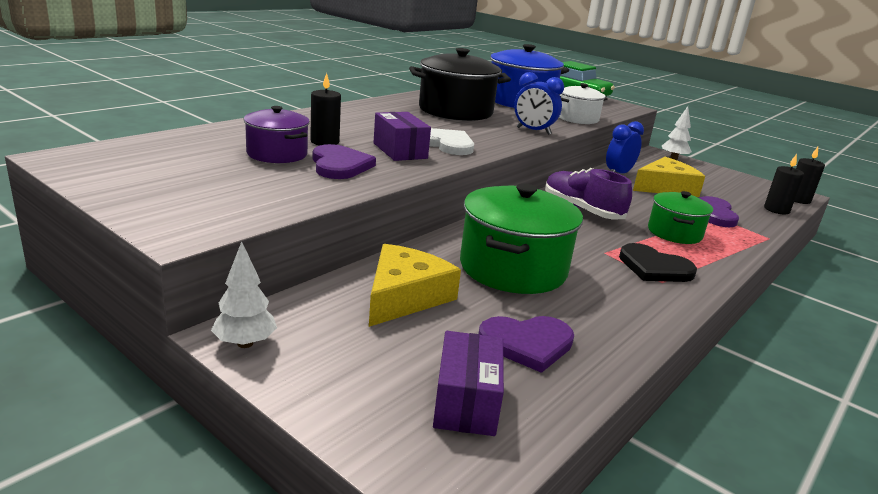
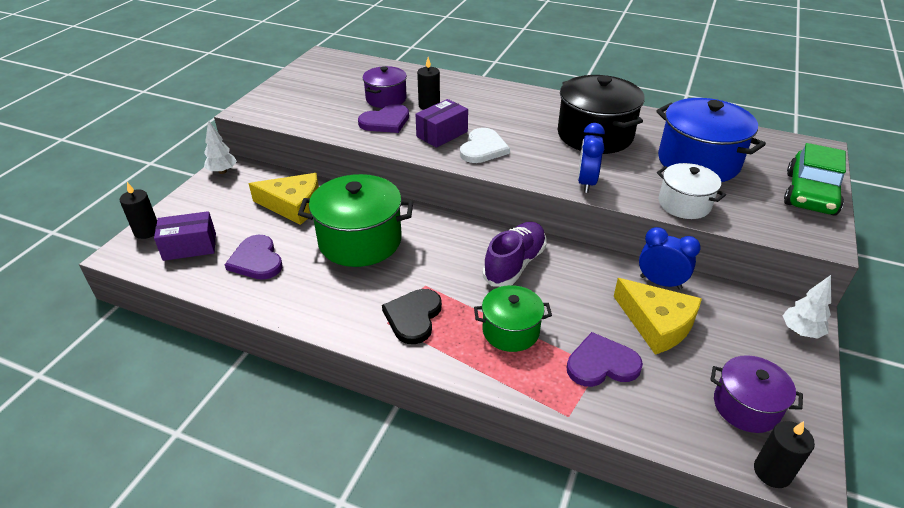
camera: 75 degrees right, 15 degrees up
(745, 189) = (746, 406): none -> purple pot
(776, 210) = (689, 436): black candle -> black candle (147, 231)

